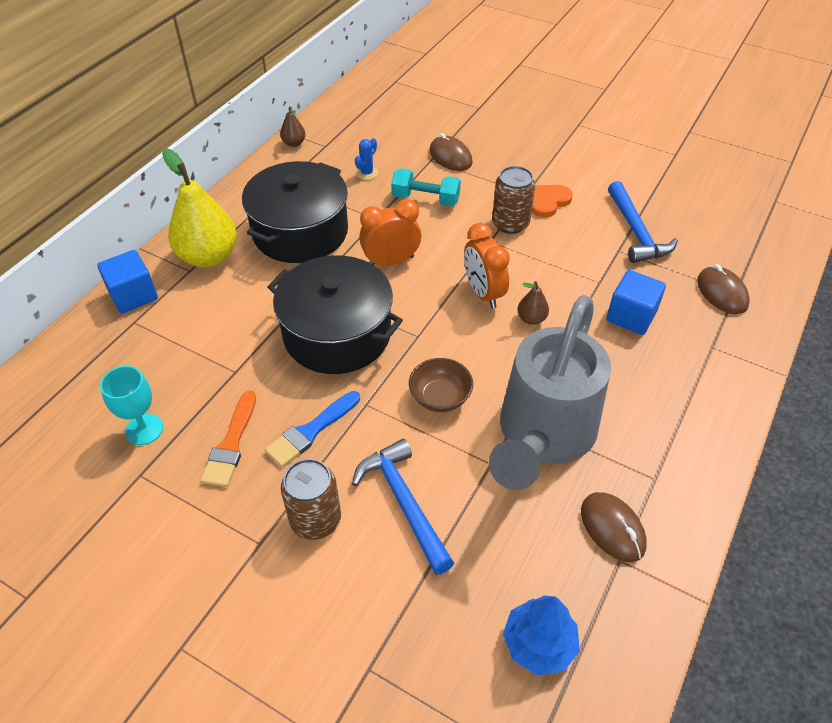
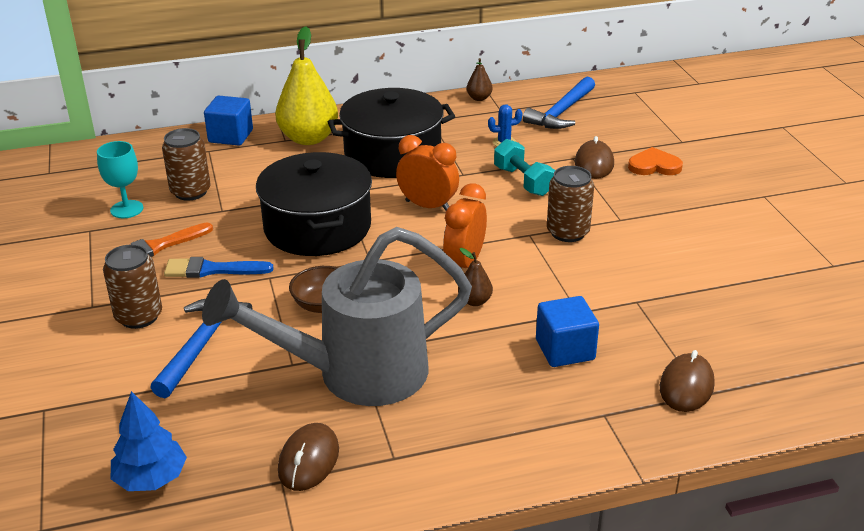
camera: 45 degrees right, 15 degrees down
(179, 372) = (190, 192): none -> brown can
(548, 201) = (630, 235): orange heart -> orange heart (654, 166)
(636, 232) = (679, 298): blue hammer -> blue hammer (562, 112)

